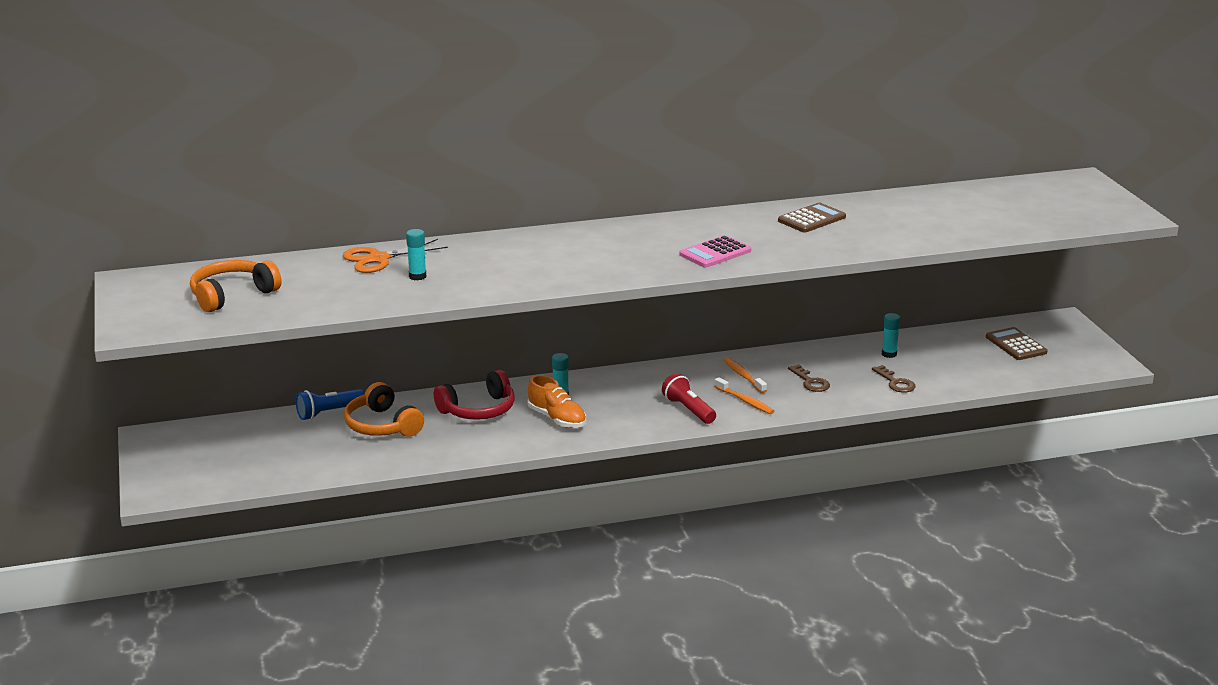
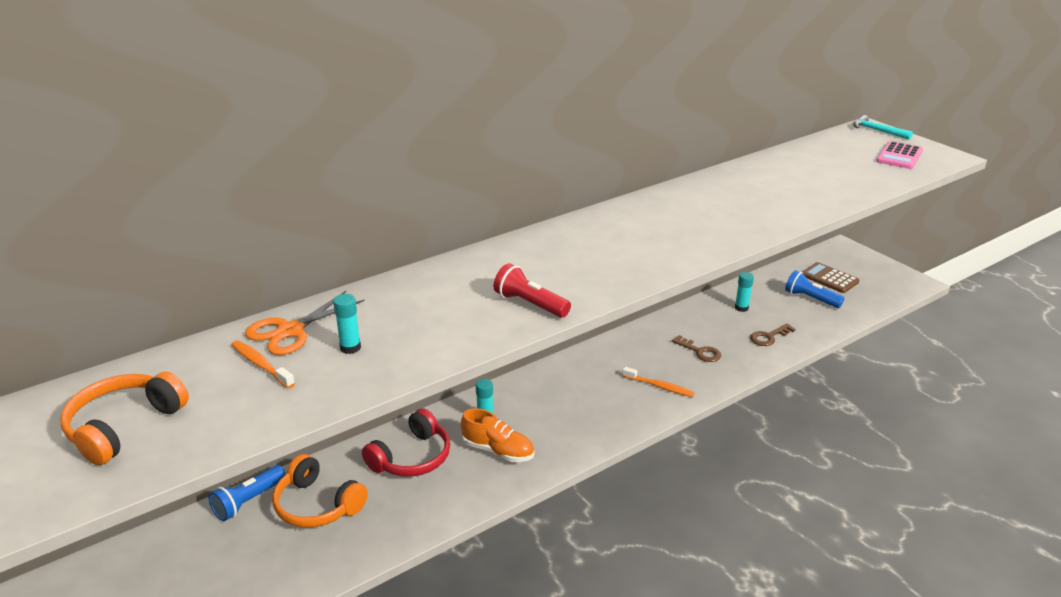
camera: 20 degrees left, 5 degrees up
(688, 410) = (616, 409): red flashlight -> red flashlight (530, 304)
(715, 253) = (643, 256): pink calculator -> pink calculator (899, 156)
(743, 376) = (638, 357): orange toothbrush -> orange toothbrush (261, 365)
(811, 219) = (697, 202): brown calculator -> none
(895, 382) = (769, 337): brown key -> brown key turned 105 degrees clockwise
(974, 359) = (810, 299): none -> blue flashlight
(1088, 182) = (877, 131): none -> turquoise hammer

